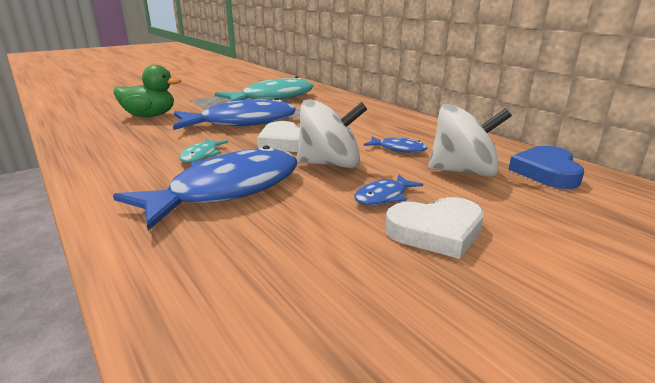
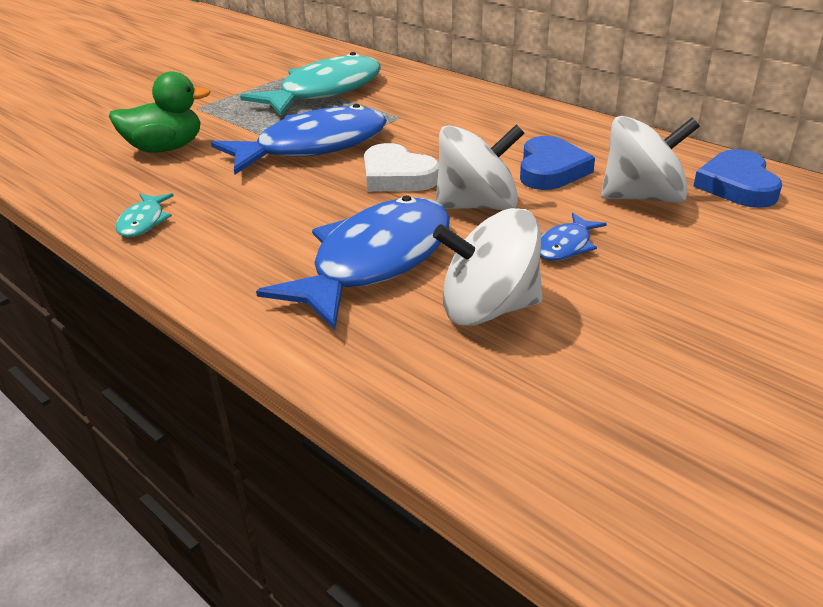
camera: 10 degrees left, 10 degrees up
(201, 156) = (300, 212): turquoise fish -> turquoise fish (144, 222)
(291, 233) = (488, 308): none -> white spinning top
(398, 149) = (551, 170): blue fish -> blue heart
(436, 232) = (642, 284): white heart -> none

